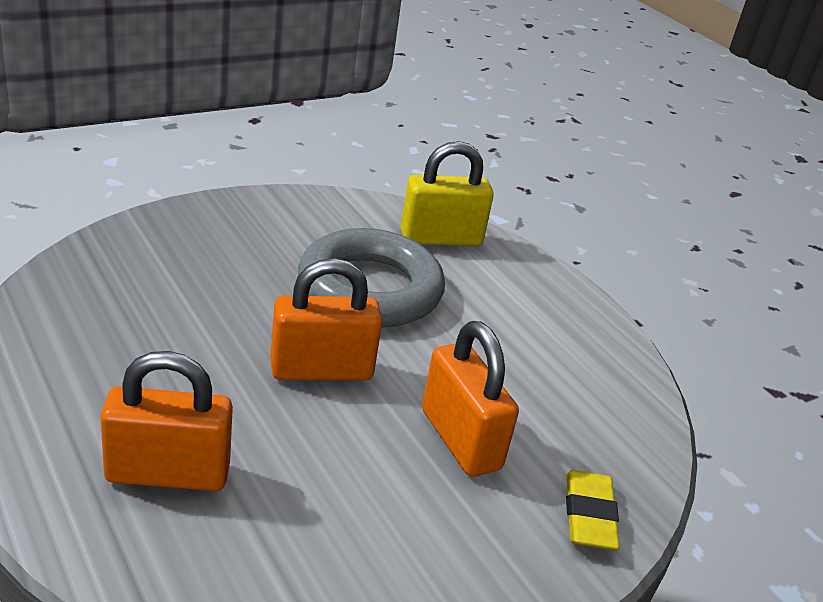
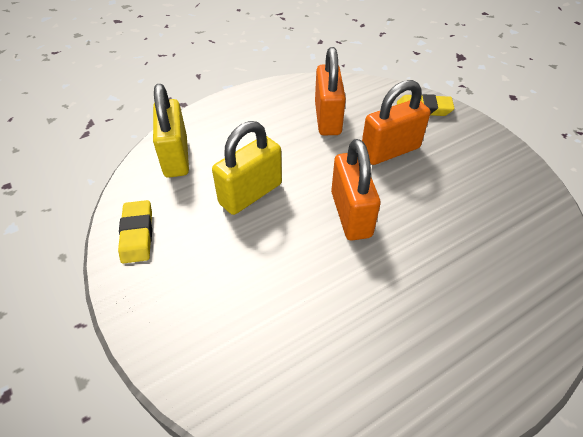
camera: 85 degrees left, 15 degrees up
(168, 473) = (480, 283): orange padlock -> orange padlock (327, 118)
(314, 210) = (137, 234): none -> yellow eraser
(370, 289) = (250, 194): grey ring -> yellow padlock

